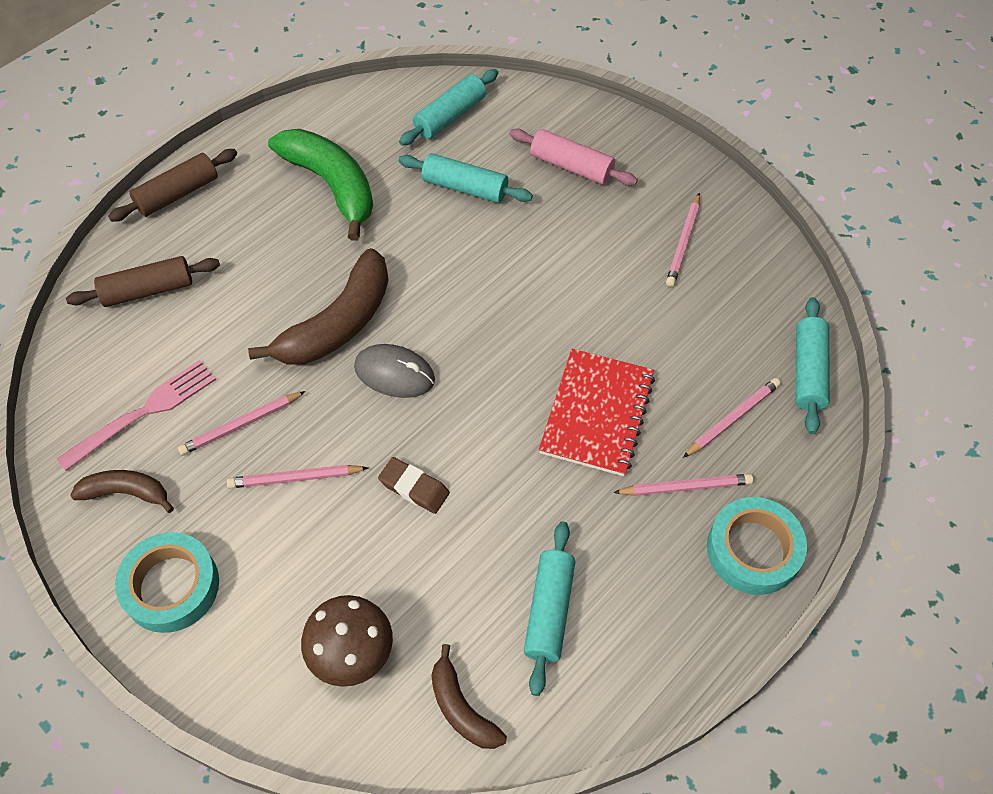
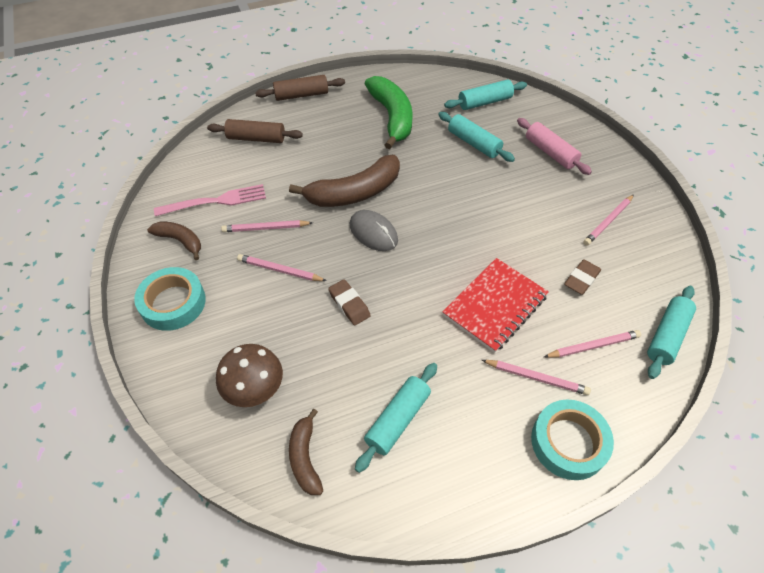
camera: 25 degrees right, 5 degrees down
(684, 336) = (581, 279): none -> brown eraser

